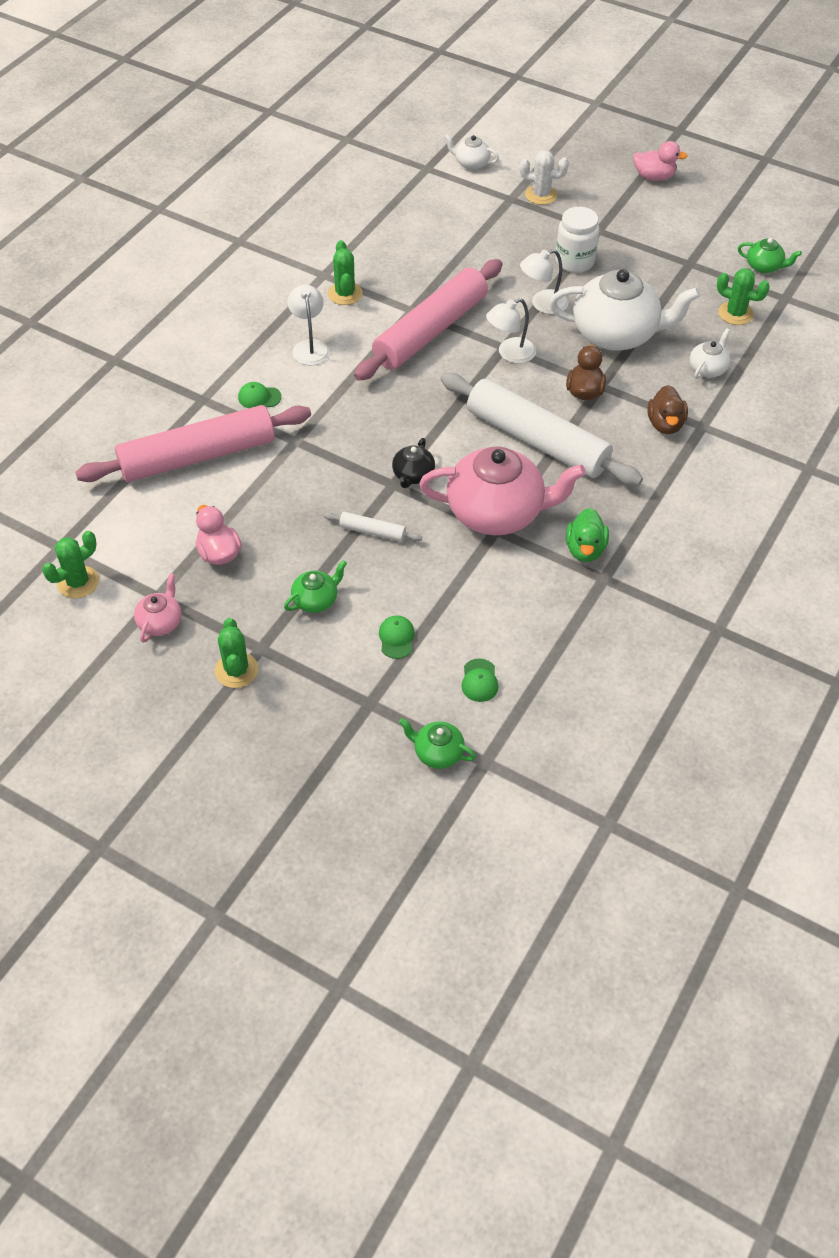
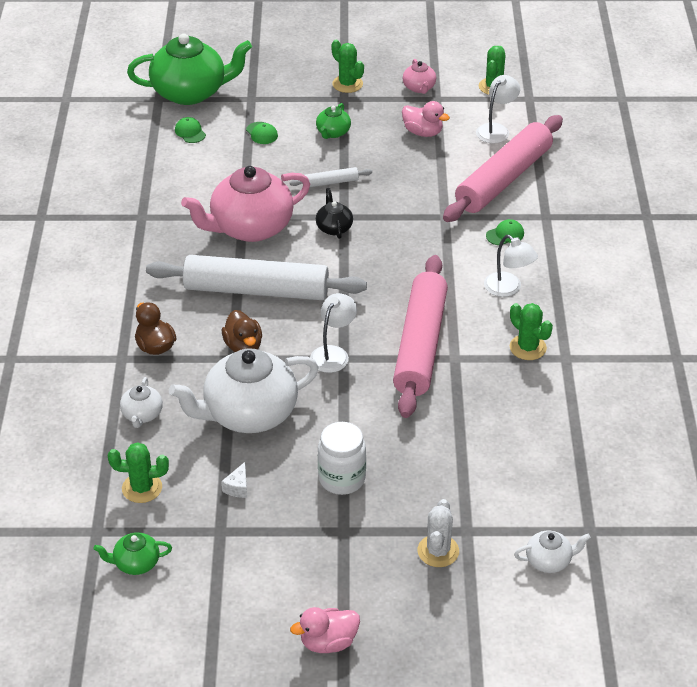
camera: 150 degrees right, 10 degrees down
(437, 753) = (191, 92): green teapot -> green teapot, size x2.21
(541, 195) = (438, 551): white cactus -> white cactus turned 60 degrees counterclockwise
(542, 304) = (339, 415): white lamp -> white lamp (496, 129)
(585, 549) = (167, 229): green duck -> none
(659, 286) = (238, 487): none -> white cheese

